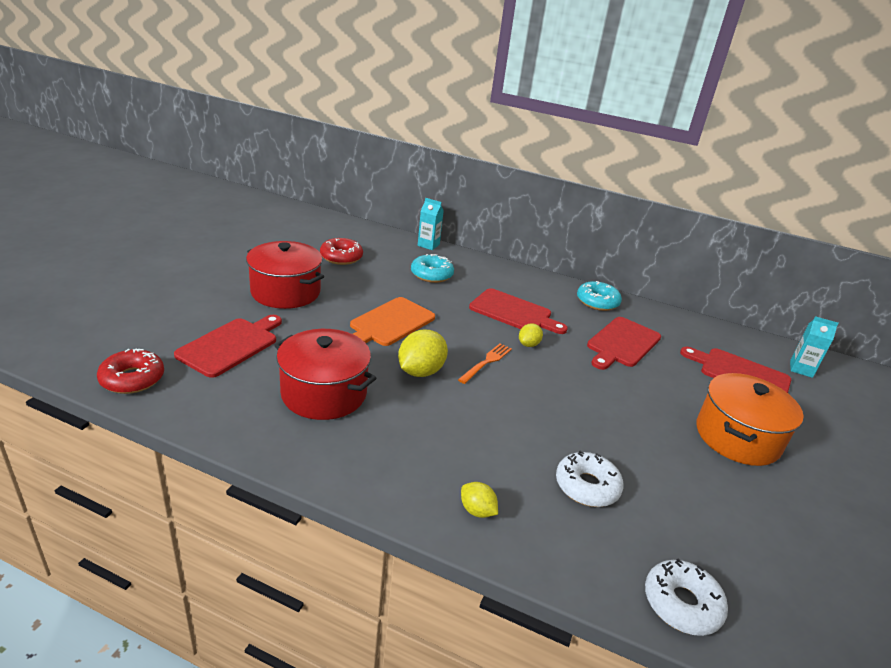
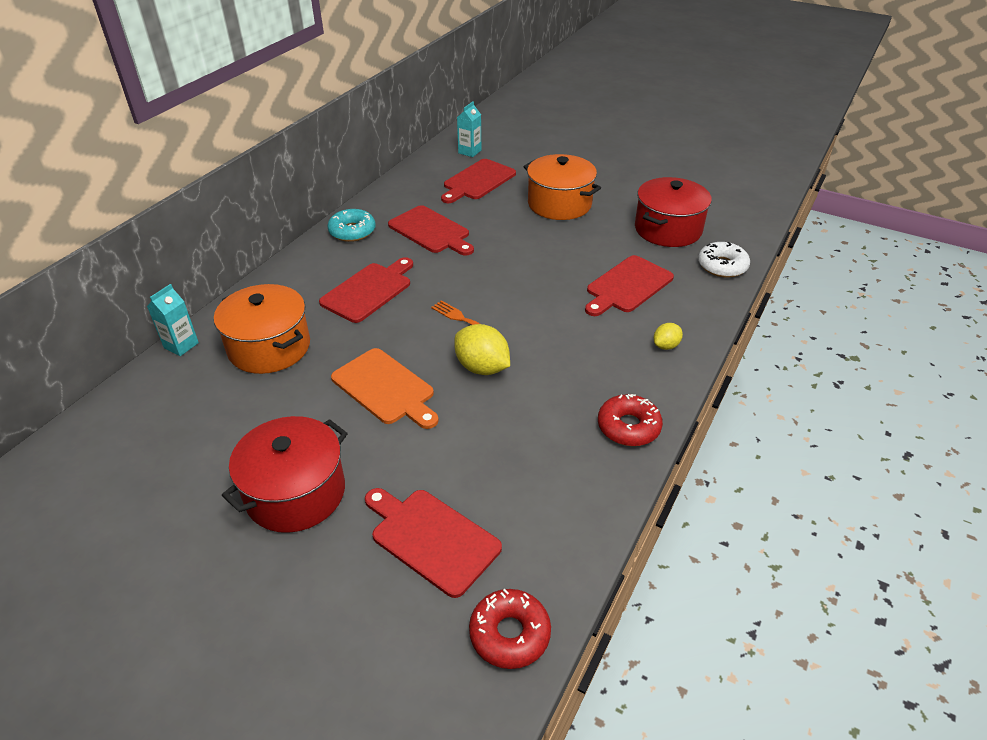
camera: 80 degrees left, 10 degrees up
(324, 393) = (525, 442): red pot -> red pot (668, 229)
(341, 257) = (197, 436): red donut -> red donut (628, 427)
(431, 274) = (269, 347): turquoise donut -> orange pot
(528, 344) = (432, 288): yellow lemon -> none
(587, 486) = (627, 286): white donut -> red cutting board

